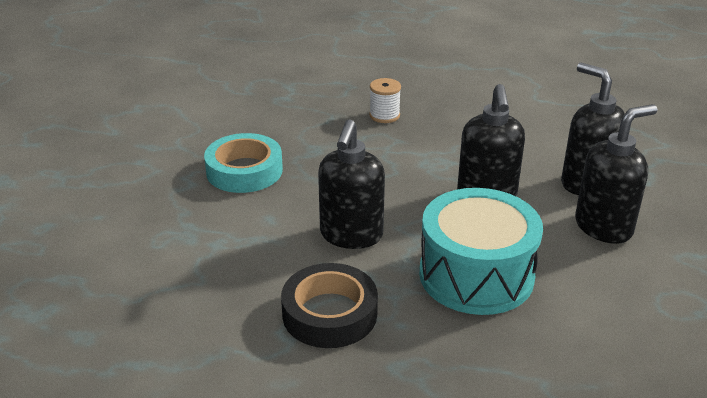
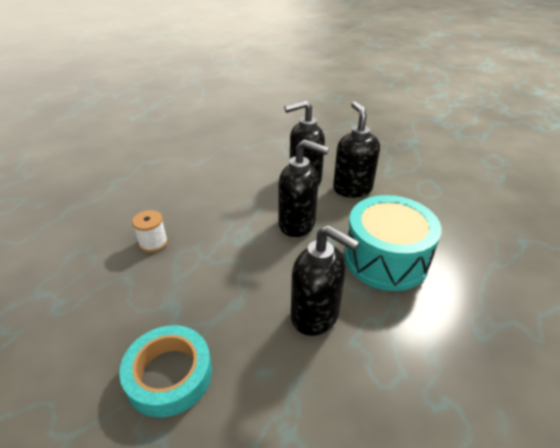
camera: 70 degrees left, 5 degrees up
(329, 313) = (416, 360): black tape -> none

